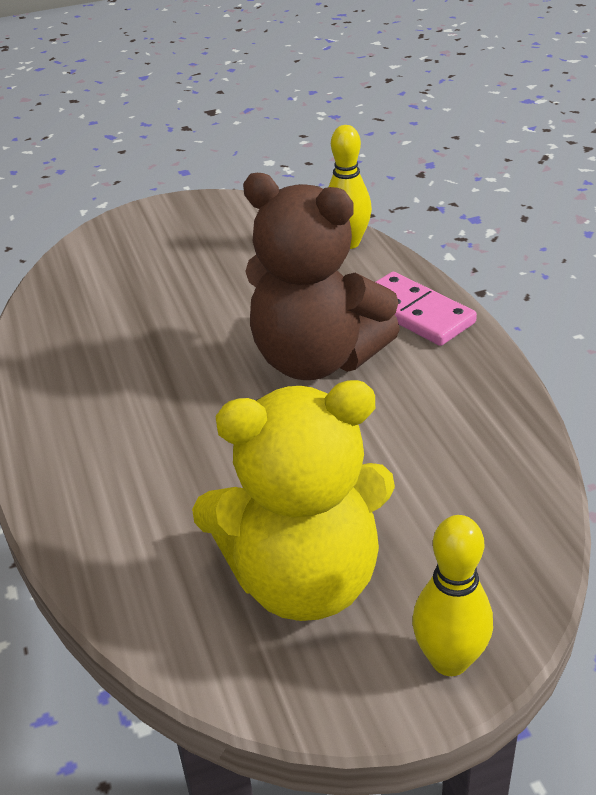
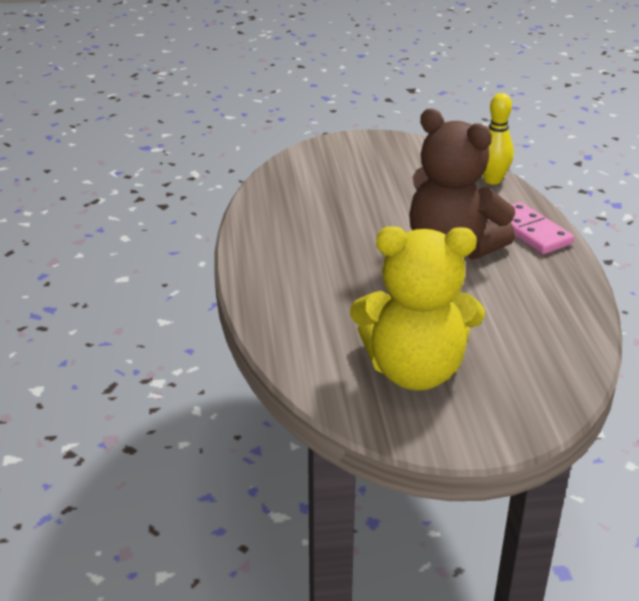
camera: 10 degrees right, 5 degrees down
(449, 660) = (499, 429): yellow bowling pin -> none

